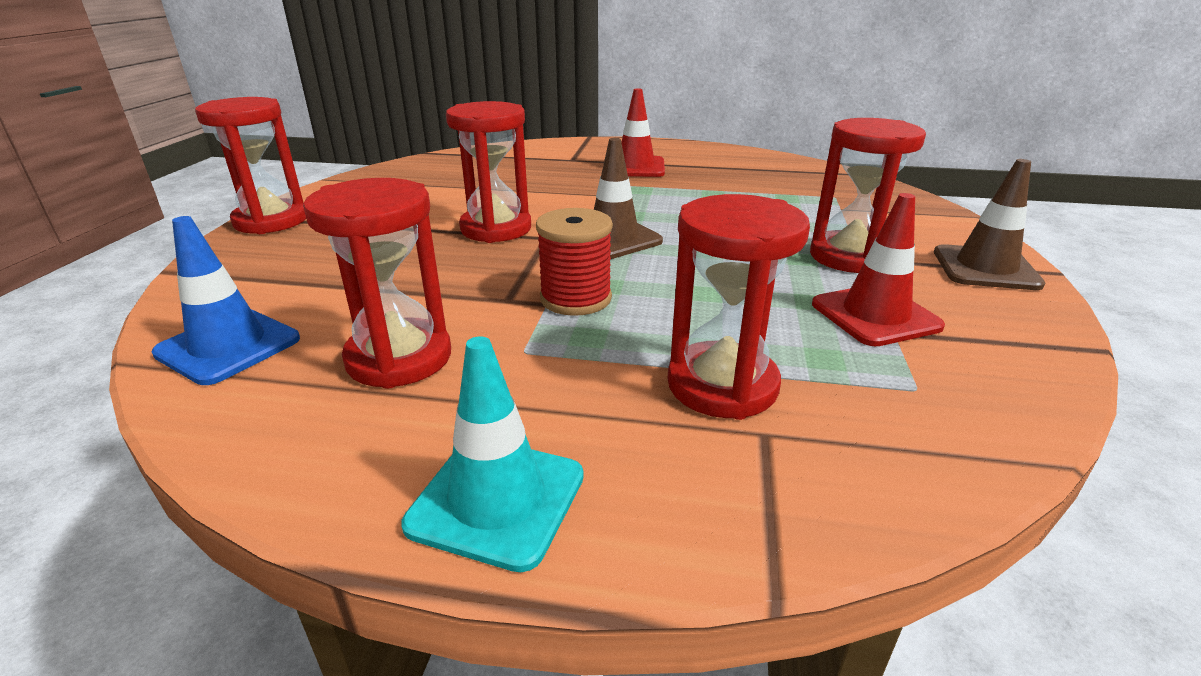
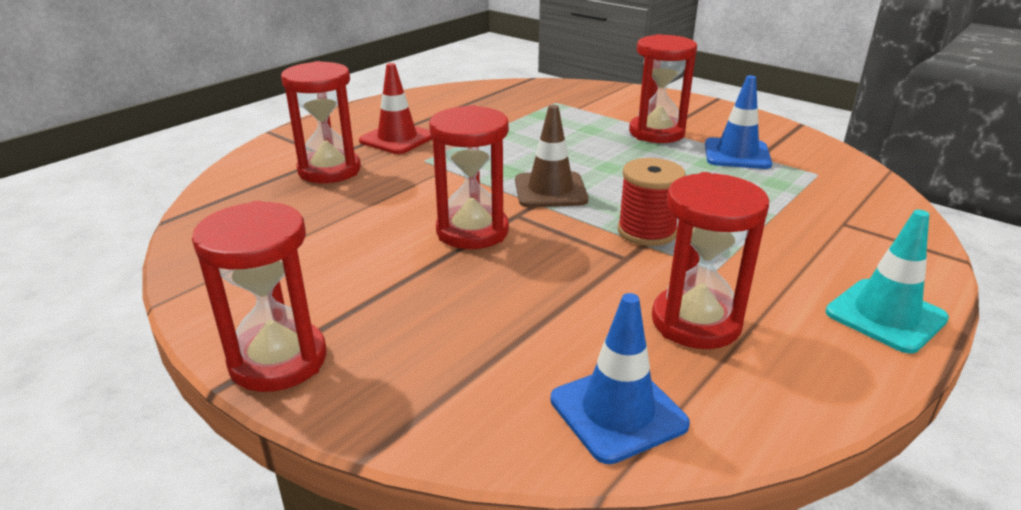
camera: 60 degrees left, 0 degrees up
(722, 385) = (792, 218): red hourglass -> red hourglass (329, 170)
(875, 315) = (737, 154): red traffic cone -> blue traffic cone
(985, 268) = (701, 109): brown traffic cone -> none

